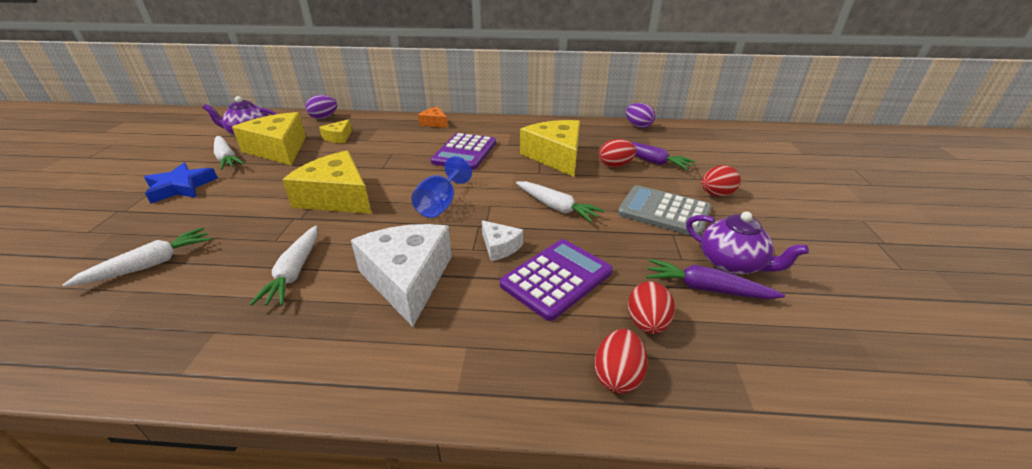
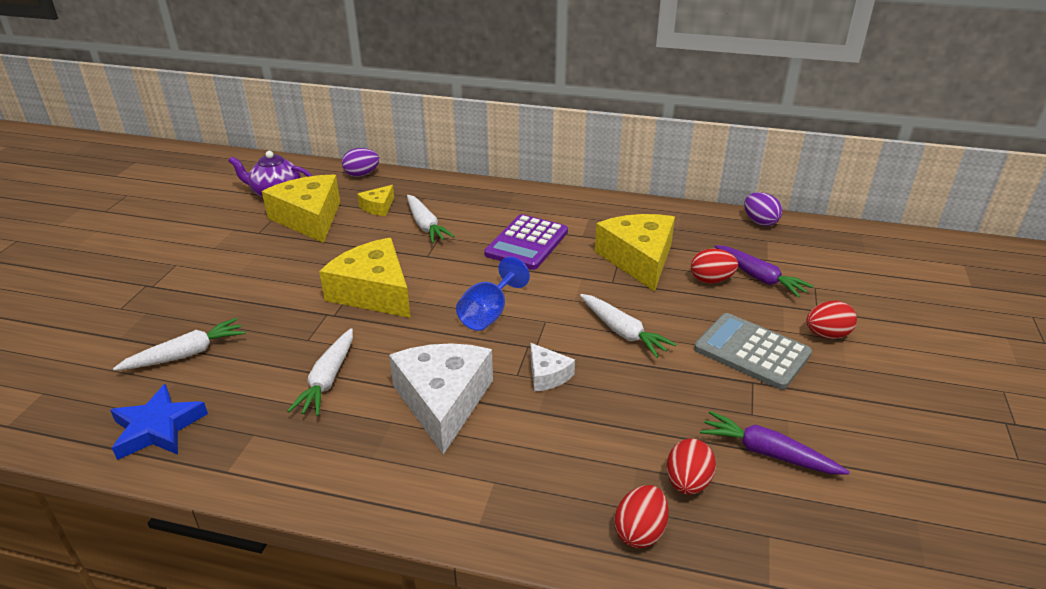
camera: 10 degrees right, 0 degrees up
(181, 187) = (207, 261): blue star -> blue star (158, 428)
(227, 158) = (252, 227): white carrot -> white carrot (425, 225)
(434, 123) = (495, 194): orange cheese -> none
(556, 278) = (602, 420): purple calculator -> none
(732, 263) = (810, 427): purple teapot -> none

